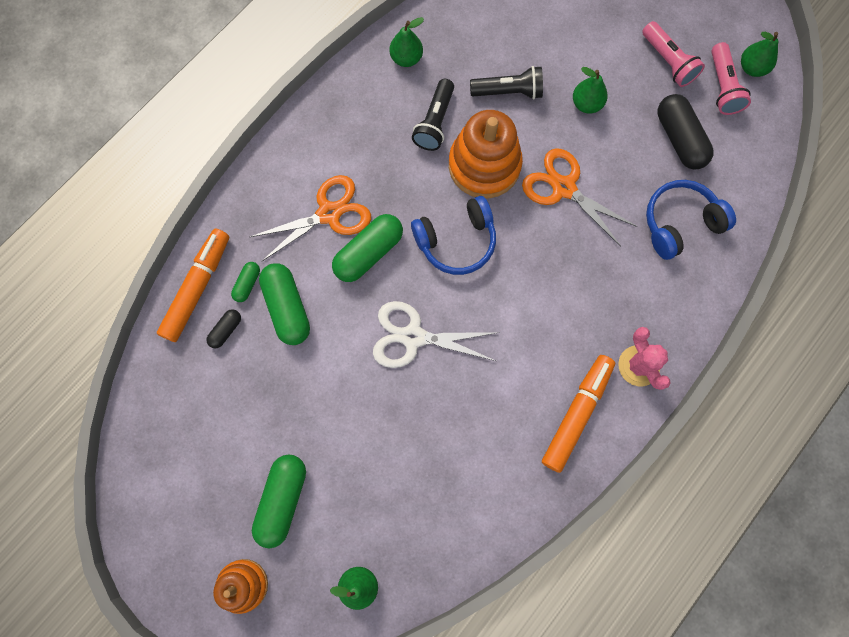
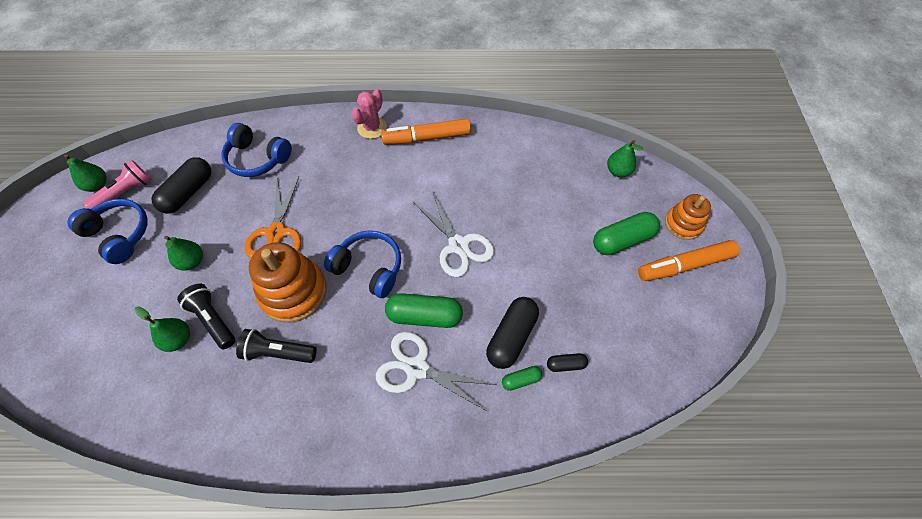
camera: 130 degrees left, 15 degrees down
(197, 288) = (558, 415): orange marker -> orange marker (685, 265)
(287, 308) = (511, 337): green capsule -> black capsule
(329, 214) = (417, 368): orange scissors -> white scissors
(406, 58) = (226, 423): green pear -> green pear (178, 339)
(435, 122) = (278, 352): black flashlight -> black flashlight turned 150 degrees counterclockwise
(668, 62) = (119, 235): pink flashlight -> blue headphones

